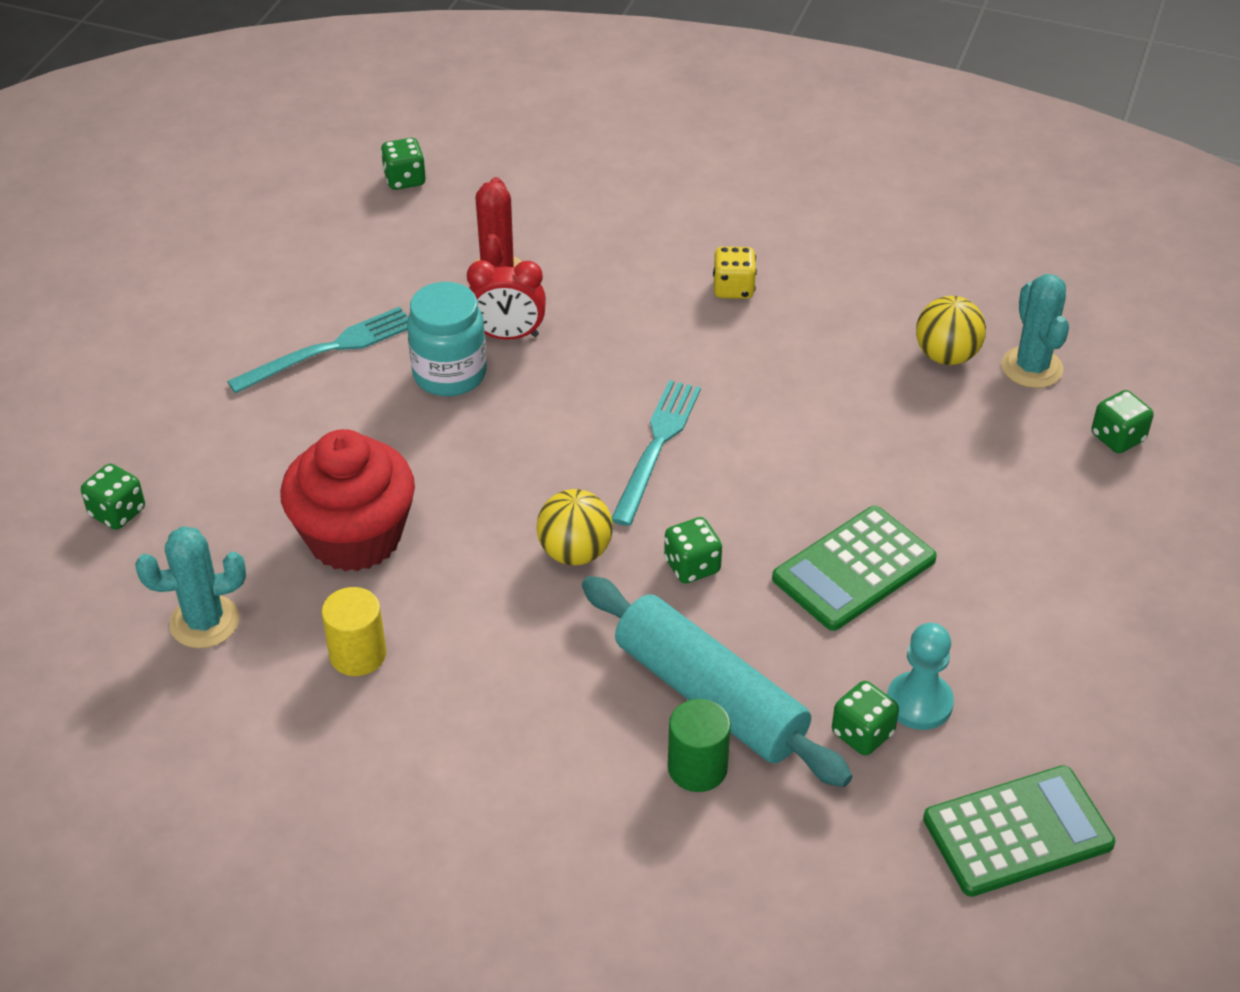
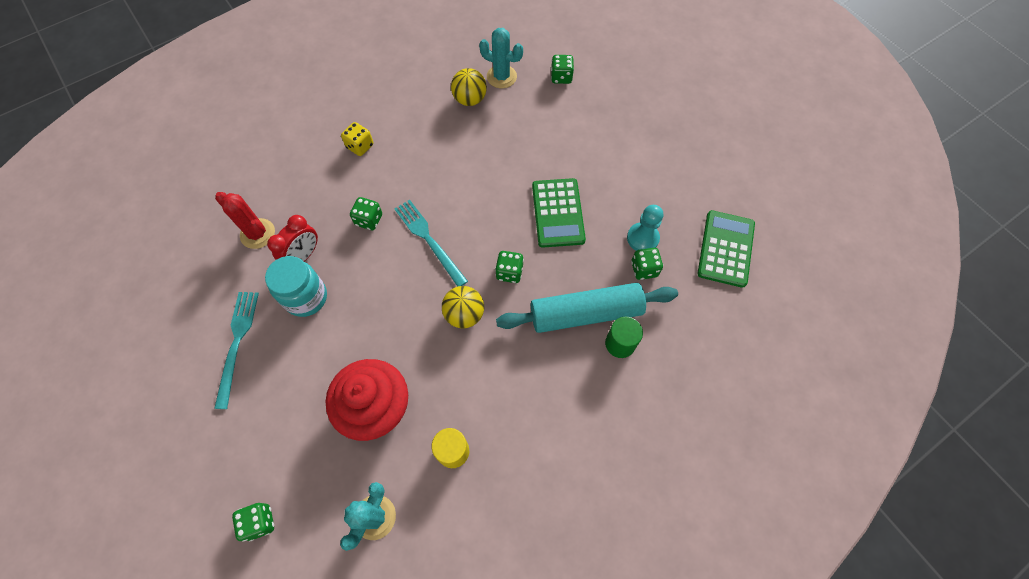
camera: 55 degrees left, 20 degrees up
(405, 179) = (148, 232): green dice -> green dice (369, 220)

